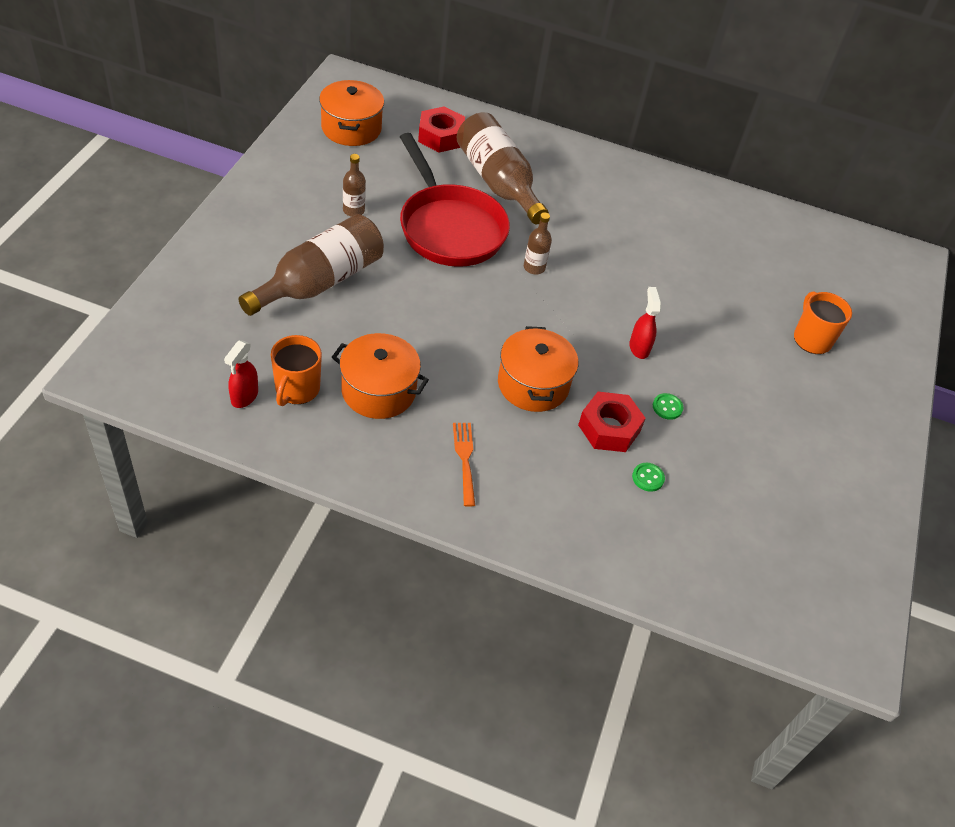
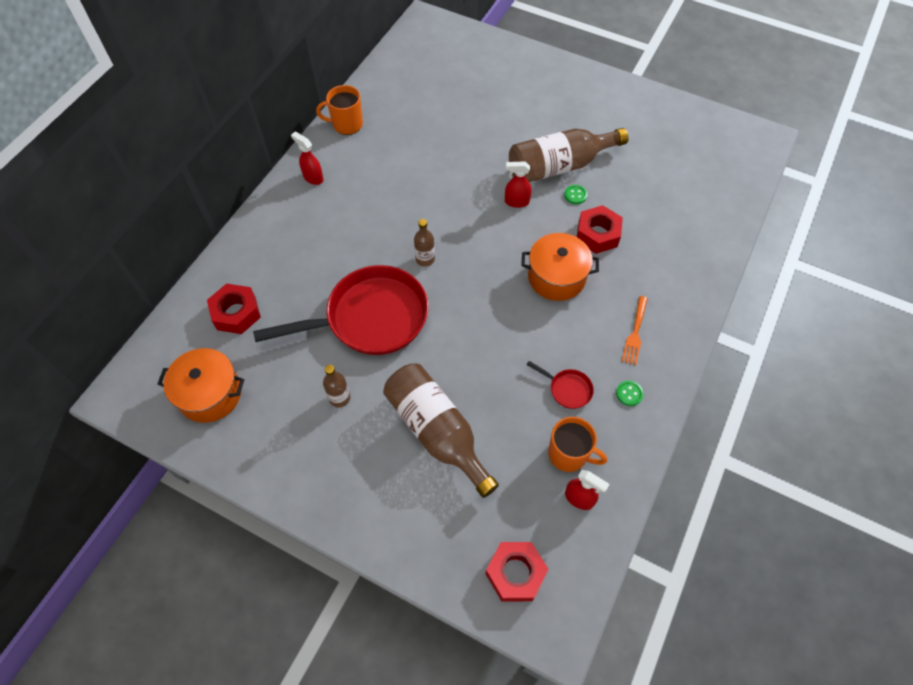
camera: 75 degrees left, 10 degrees up
(165, 343) = (515, 573): none -> red nut
(378, 390) = (567, 389): orange pot -> red pan
(465, 460) = (635, 332): orange fork -> orange fork turned 75 degrees counterclockwise
(498, 182) = (311, 272): brown bottle -> brown bottle (559, 166)
(622, 176) = (313, 178): none -> red spray bottle
(648, 478) = (641, 218): green button -> green button (629, 393)
(811, 339) = (506, 97): orange mug -> orange mug (346, 124)

